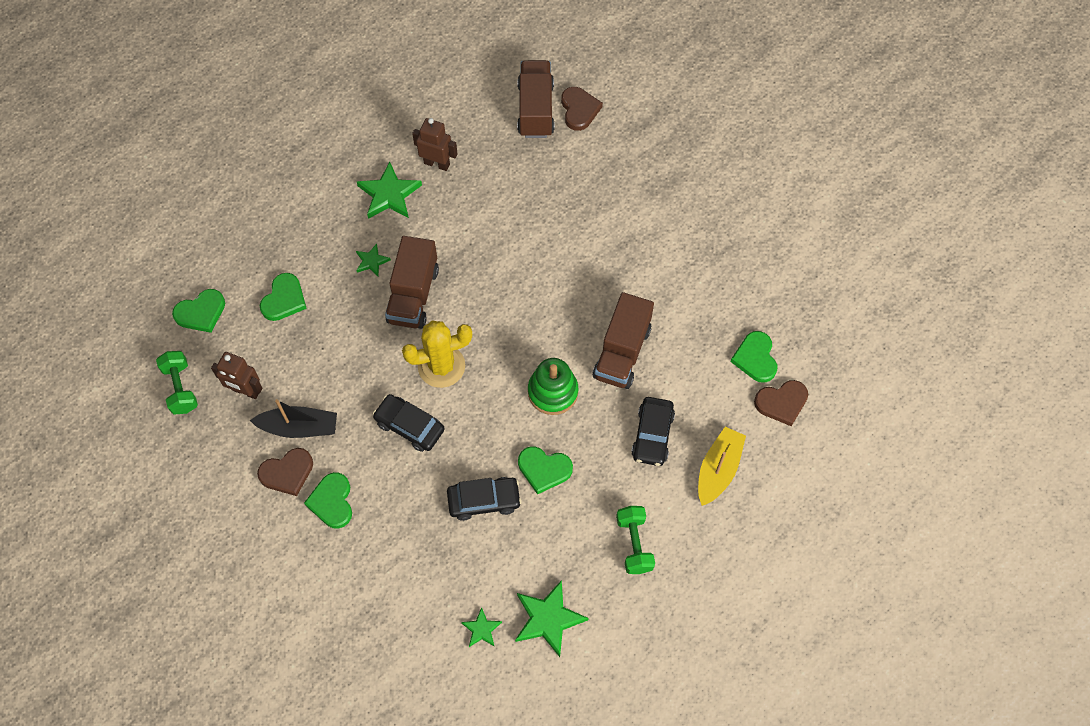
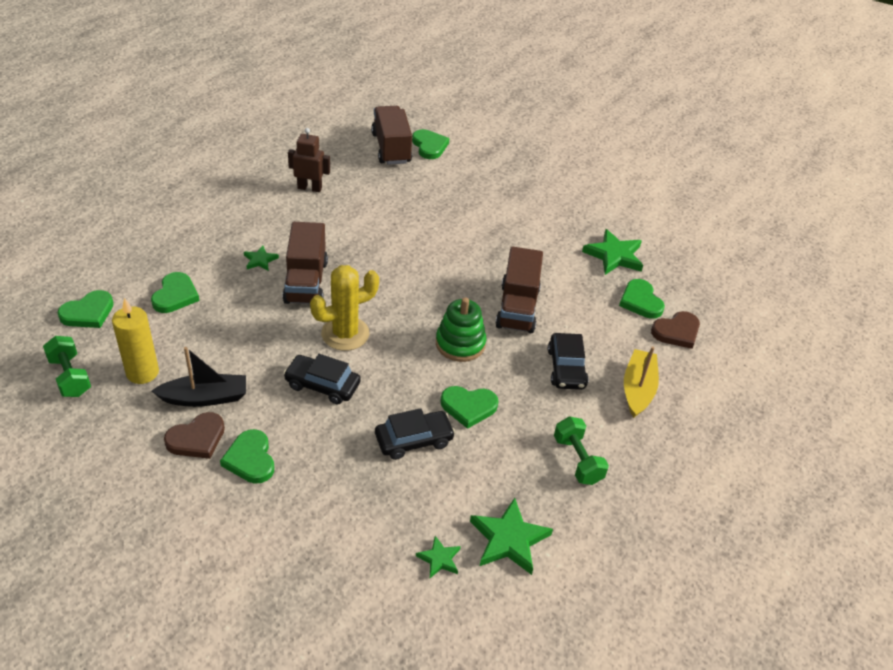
camera: 15 degrees left, 20 degrees down
(245, 391) = (142, 372): brown robot -> yellow candle
(389, 194) = (268, 212): green star -> green star (614, 255)
(579, 110) = (429, 146): brown heart -> green heart

